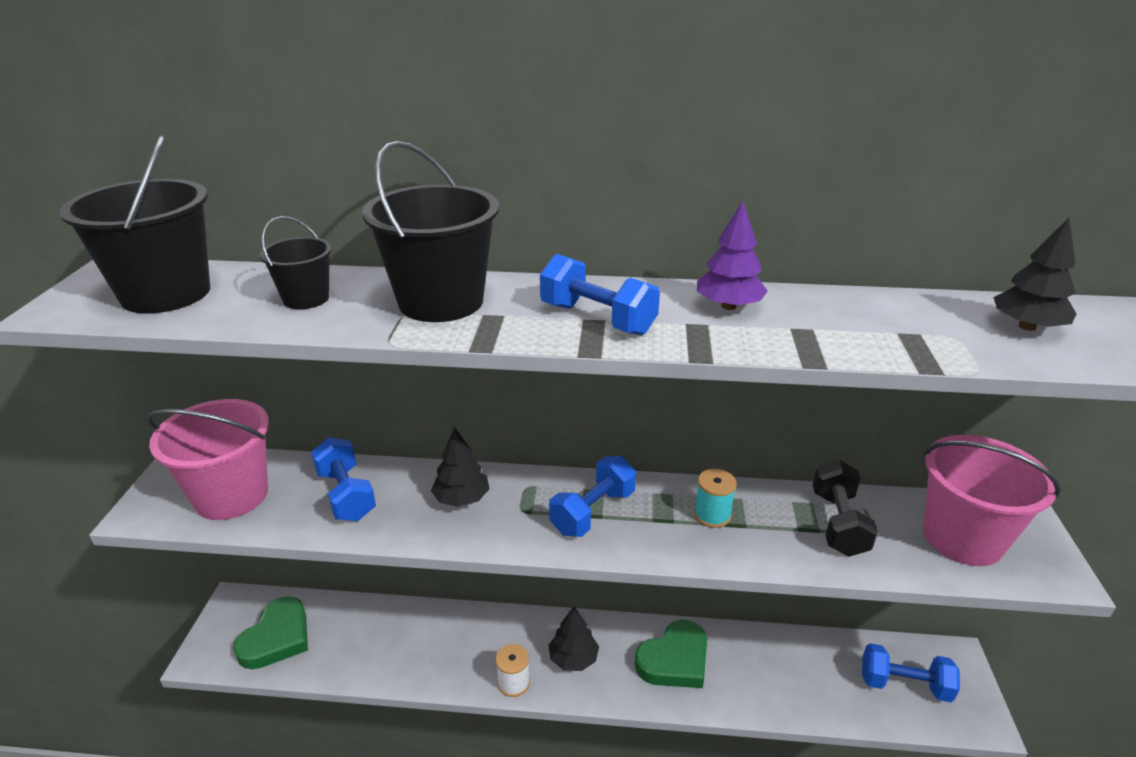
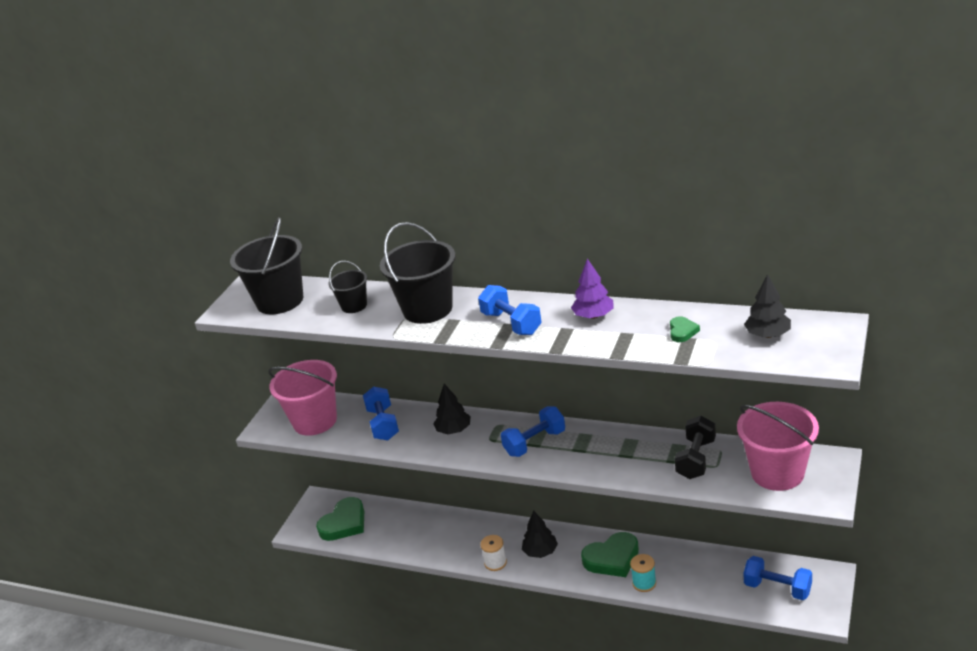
camera: 20 degrees right, 0 degrees up
(712, 515) = (612, 449): turquoise spool -> turquoise spool (644, 583)
(889, 325) = (682, 331): none -> green heart

